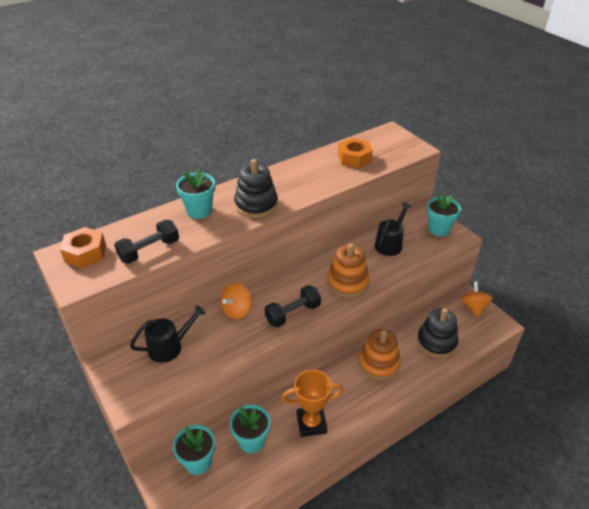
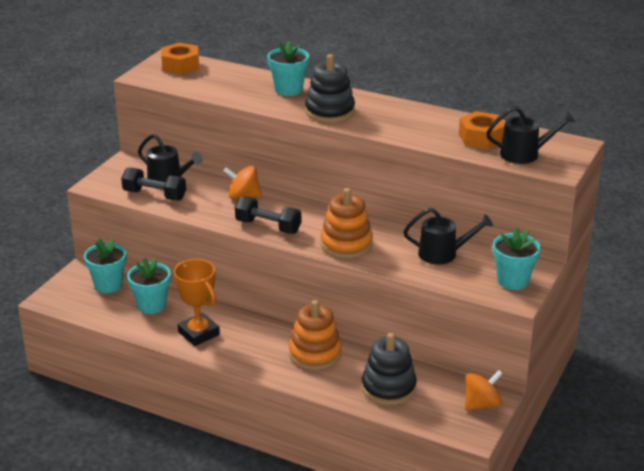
camera: 60 degrees right, 10 degrees down
(149, 250) = (210, 88): black dumbbell -> black dumbbell (154, 195)
(389, 152) = (524, 154): none -> black watering can

